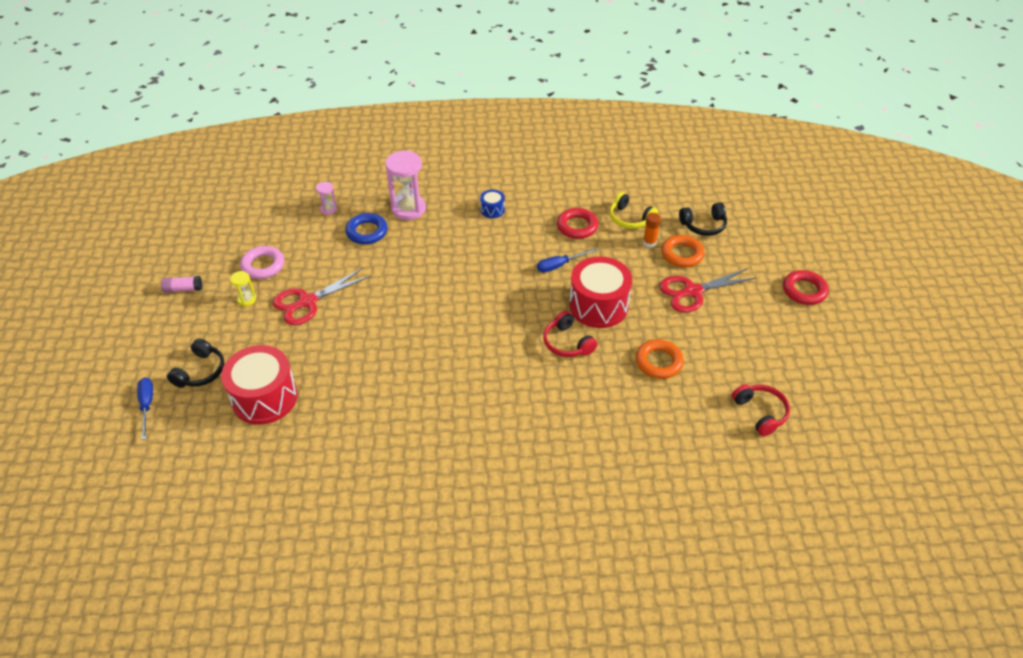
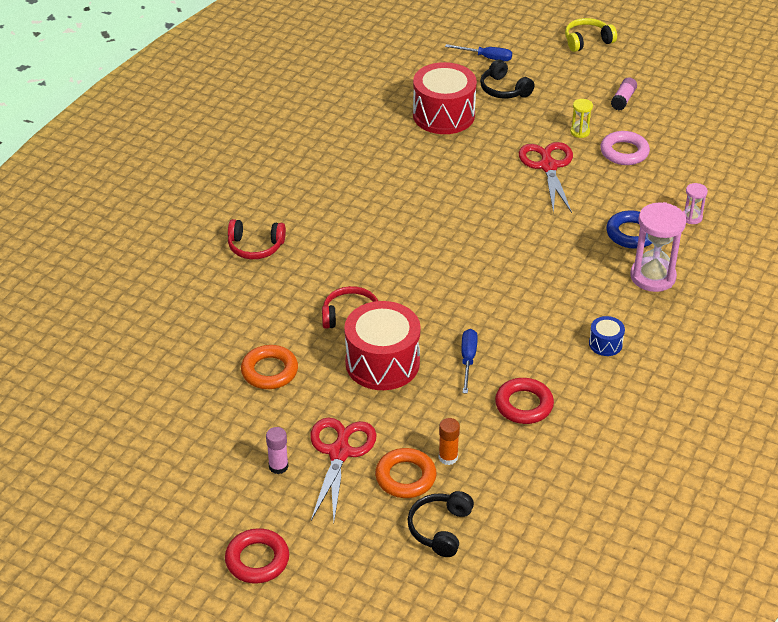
camera: 120 degrees right, 5 degrees down
(630, 219) = (504, 461): yellow headphones -> yellow headphones (587, 41)
(731, 315) = (278, 466): none -> pink glue stick
(760, 412) = (144, 413): red headphones -> red headphones (255, 247)

